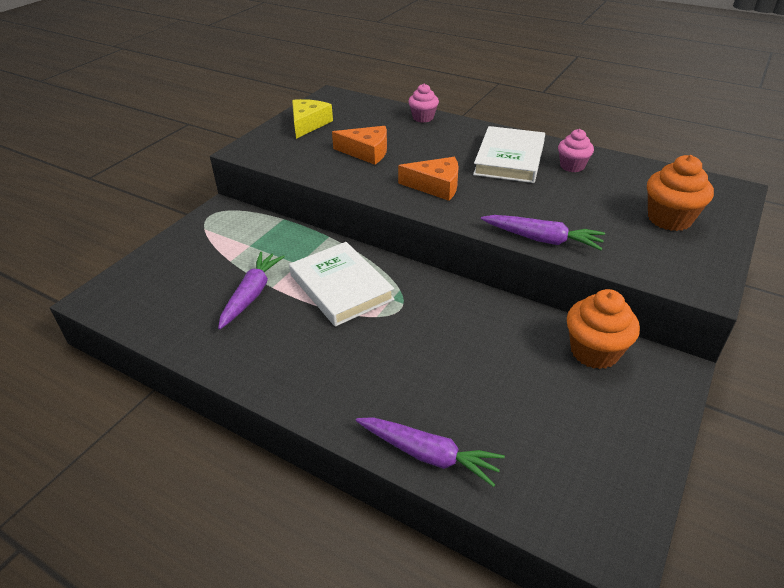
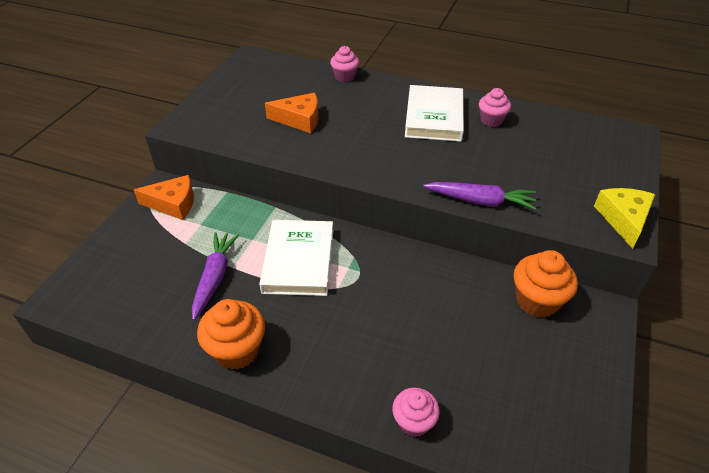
camera: 10 degrees left, 5 degrees up
(308, 124) = (235, 92): yellow cheese -> yellow cheese (623, 219)
(341, 287) = (298, 261): white book -> white book turned 45 degrees clockwise
(428, 455) = (413, 422): purple carrot -> pink cupcake
(435, 186) = (373, 152): orange cheese -> orange cheese (173, 204)
(669, 219) = (585, 169): orange cupcake -> orange cupcake (237, 350)

